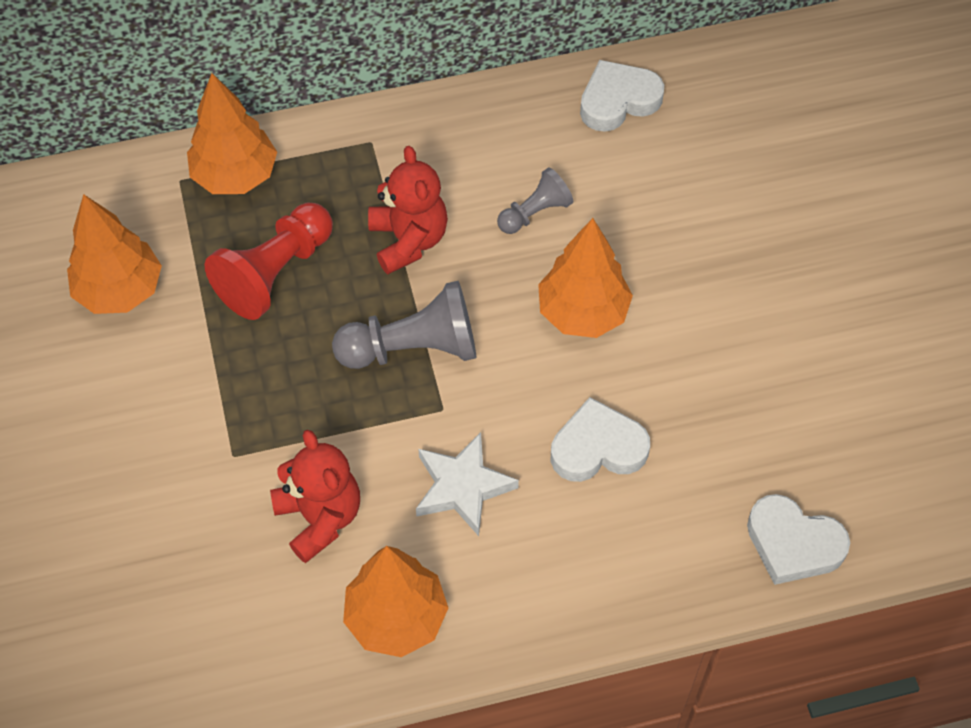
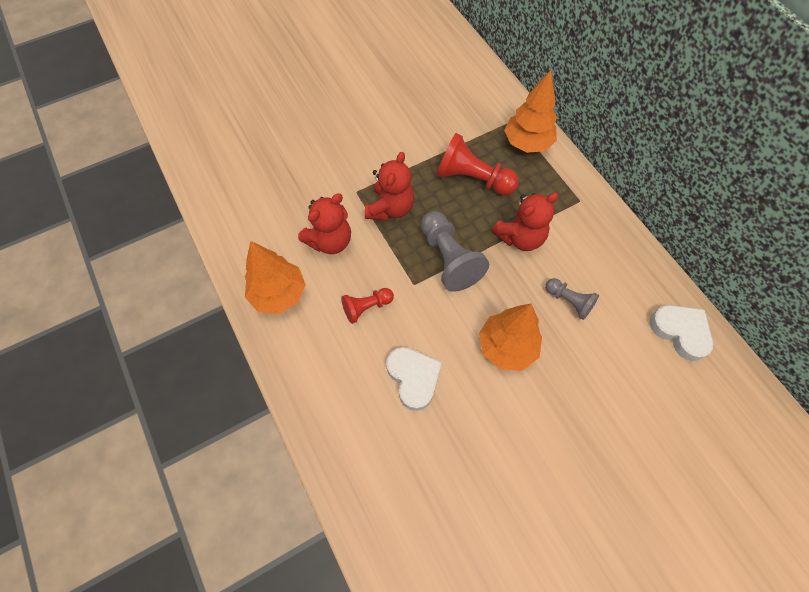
camera: 75 degrees right, 5 degrees up
(120, 290) = (436, 116): orange tree -> none
(287, 409) = (390, 208): none -> red teddy bear
(462, 487) = (366, 307): white star -> red pawn
(793, 544) = (377, 522): white heart -> none

